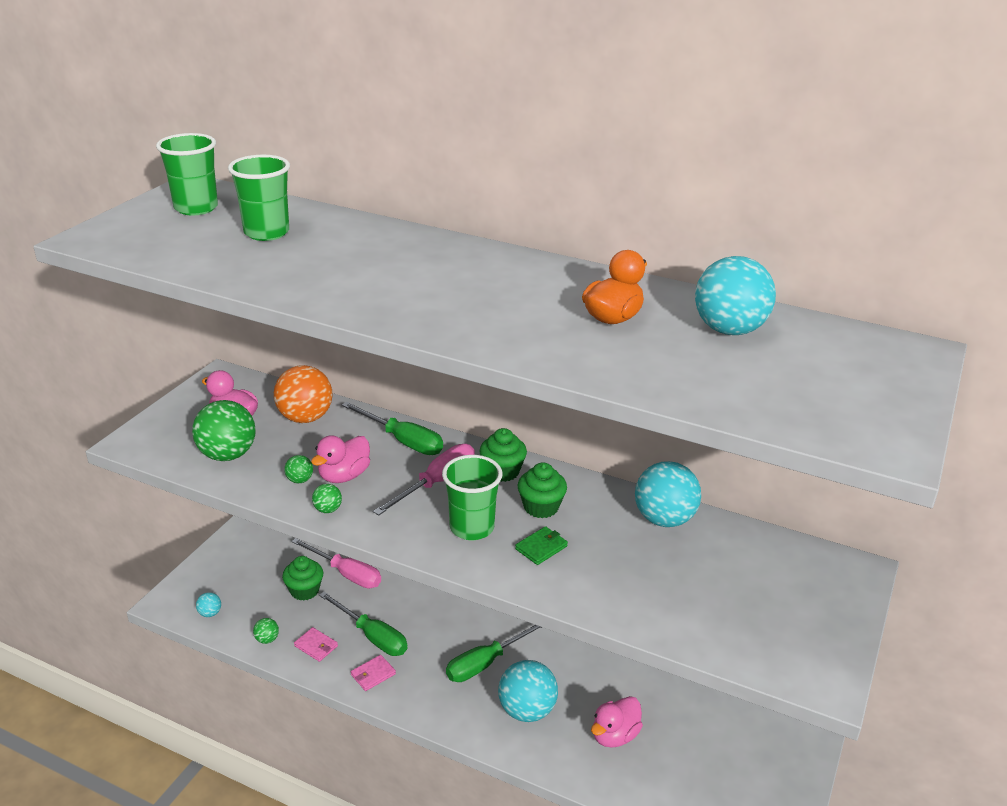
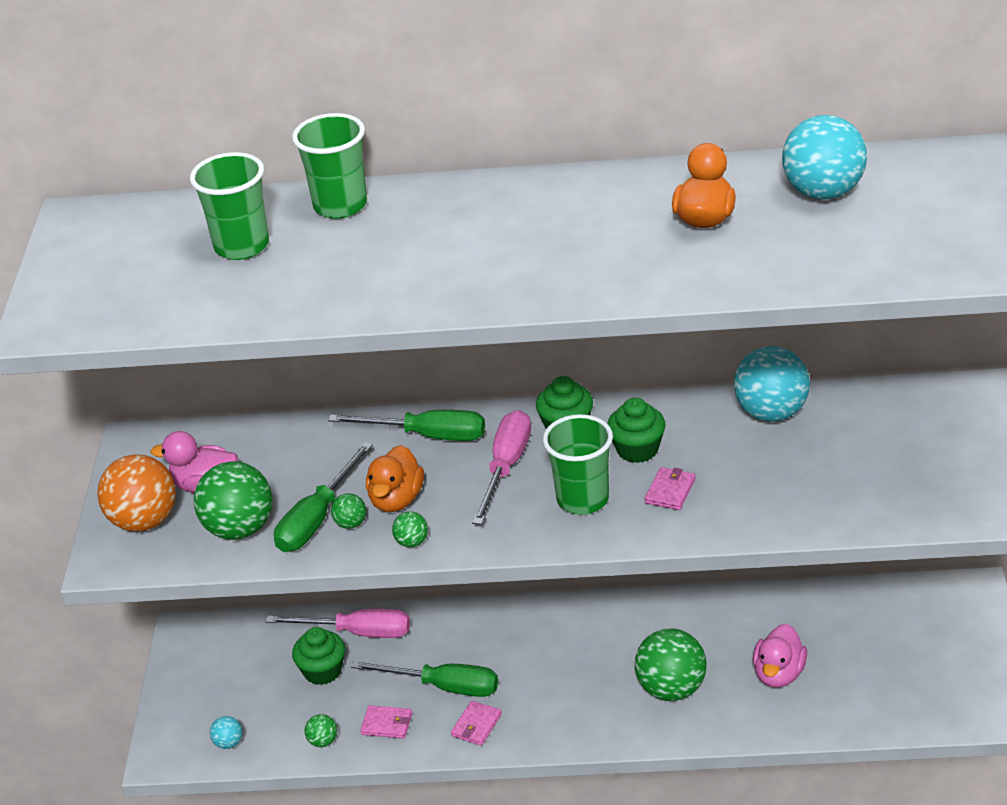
camera: 20 degrees left, 5 degrees up
(196, 208) = (120, 243): green cup -> green cup (340, 206)
(305, 418) = (289, 452): orange ball -> orange ball (144, 521)
(344, 476) = (396, 500): pink duck -> orange duck
(486, 663) = (593, 660): green screwdriver -> green screwdriver (317, 518)
(527, 710) = (671, 689): turquoise ball -> green ball
(541, 547) = (670, 491): green wallet -> pink wallet

